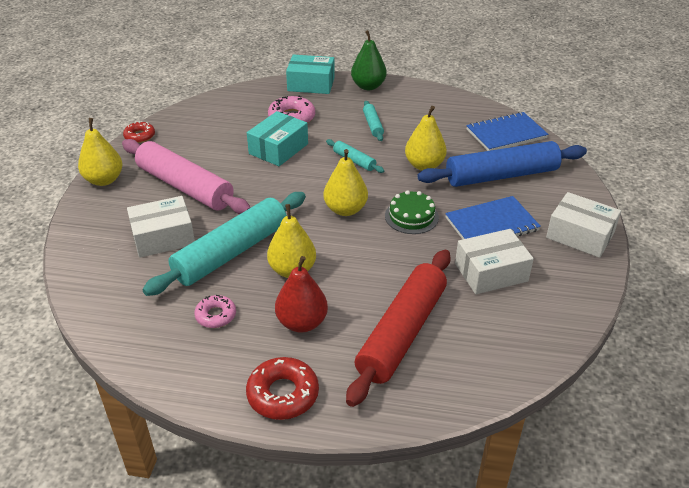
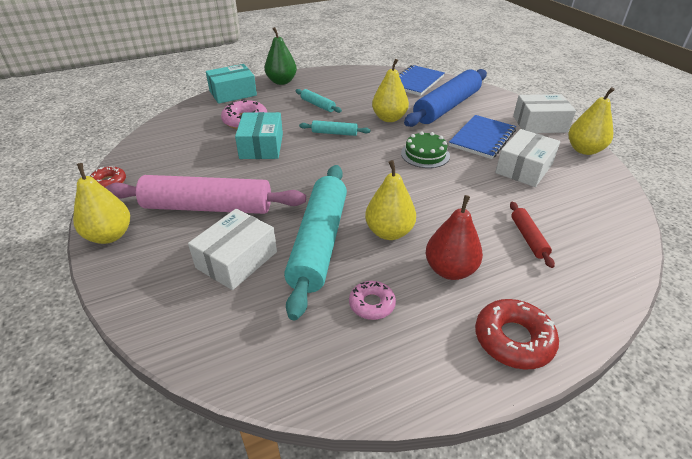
camera: 35 degrees left, 0 degrees up
(345, 209) = (372, 169): yellow pear -> yellow pear (584, 150)
(402, 333) = (528, 238): red rolling pin -> red rolling pin, size x0.45

